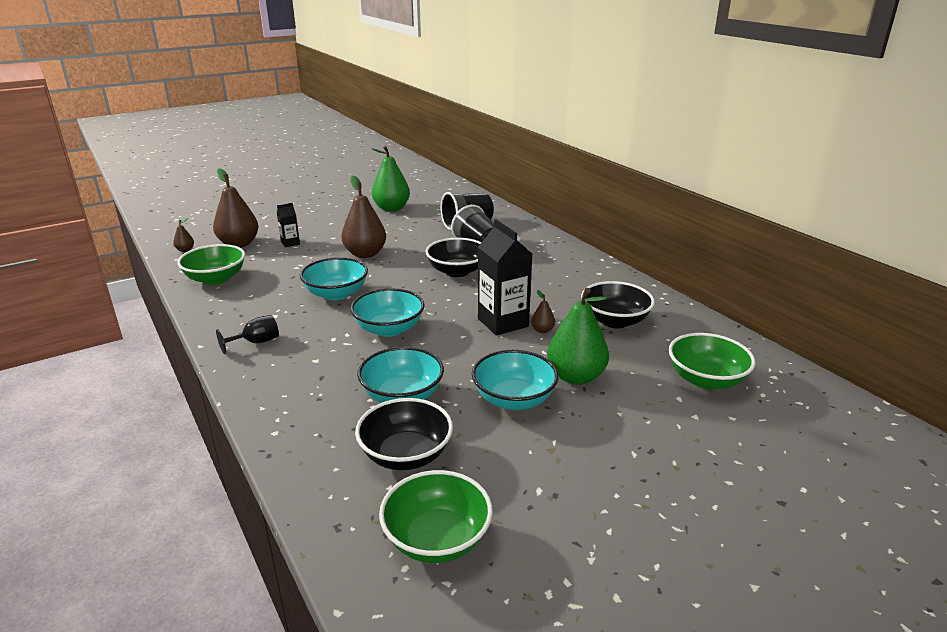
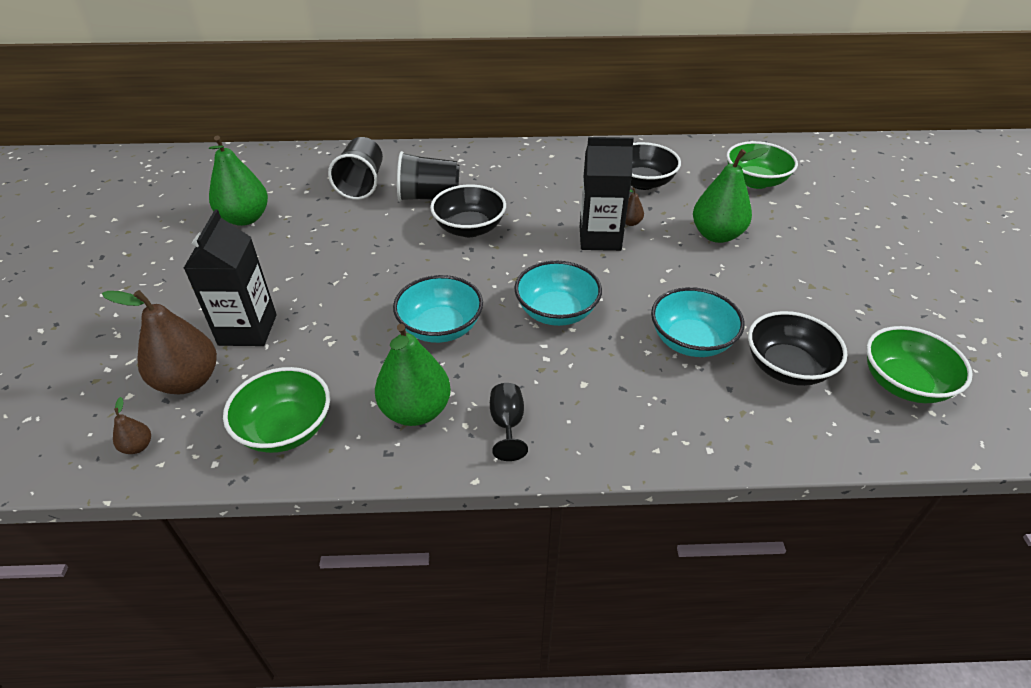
camera: 60 degrees left, 15 degrees up
(251, 309) = (416, 411): none -> green pear
(290, 243) = (248, 330): black carton -> black carton, size x2.01
(365, 254) = (356, 276): brown pear -> none
(514, 399) = (732, 278): turquoise bowl -> none

